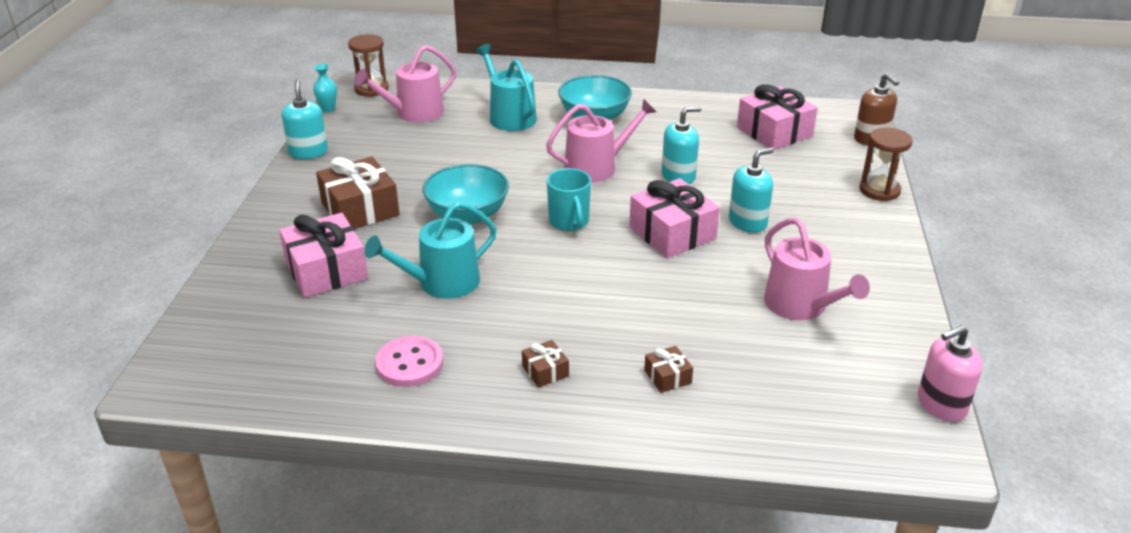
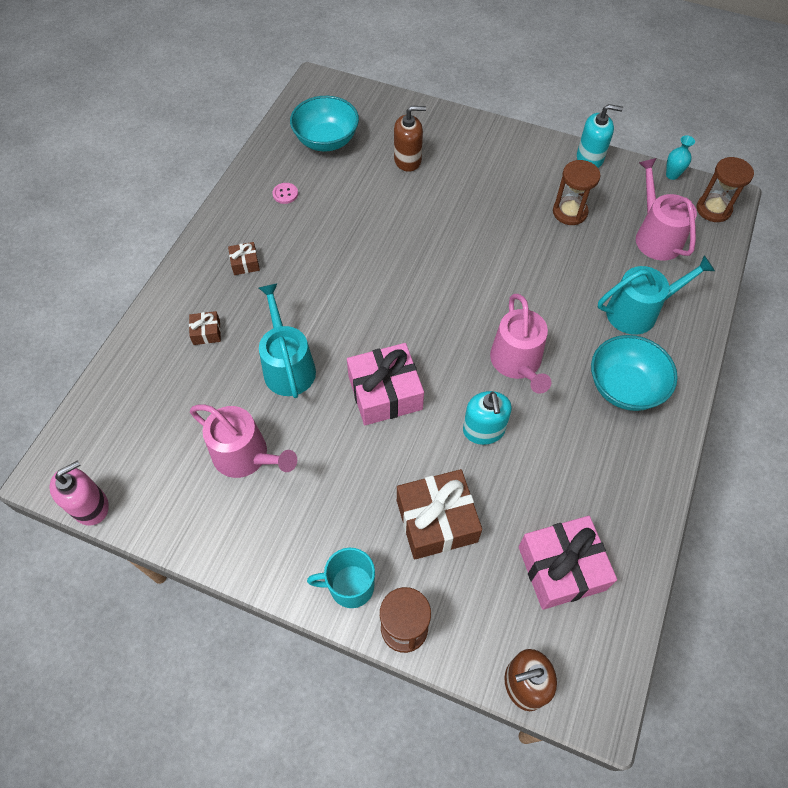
camera: 105 degrees right, 25 degrees up
(326, 270) = (407, 160): pink gift -> brown soap dispenser
(360, 209) = (487, 184): brown gift -> brown gift (436, 521)
(393, 157) = (570, 212): none -> brown hourglass
(409, 363) = (285, 194): pink button -> pink button, size x0.56
(441, 283) = (369, 221): turquoise watering can -> turquoise watering can (288, 366)
(467, 215) = (458, 250): turquoise bowl -> turquoise bowl (326, 141)
(569, 222) = (427, 319): turquoise mug -> turquoise mug (350, 586)
(747, 222) = (383, 463): turquoise soap dispenser -> none
(800, 306) = (246, 456): pink watering can -> pink watering can turned 135 degrees counterclockwise
(941, 404) = (90, 506): pink soap dispenser -> pink soap dispenser turned 60 degrees clockwise

